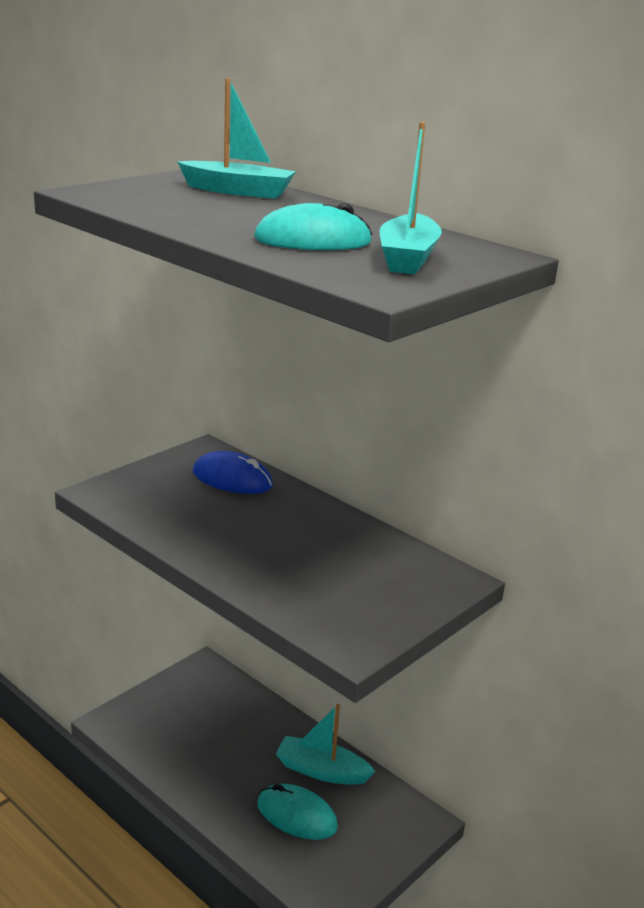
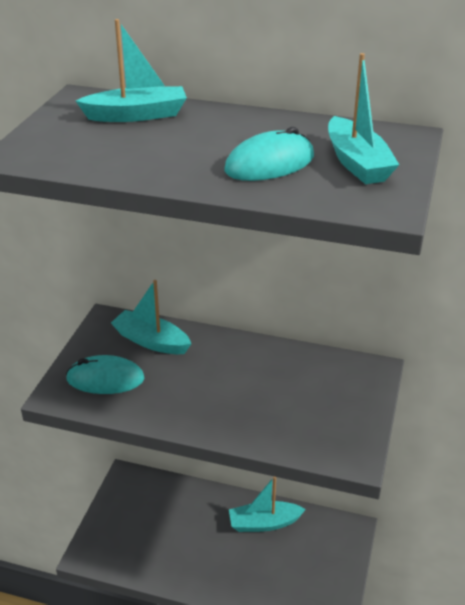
camera: 25 degrees left, 10 degrees up
(232, 479) = (151, 341): blue mouse -> turquoise boat
(297, 815) = (270, 565): turquoise mouse -> turquoise mouse (105, 379)

